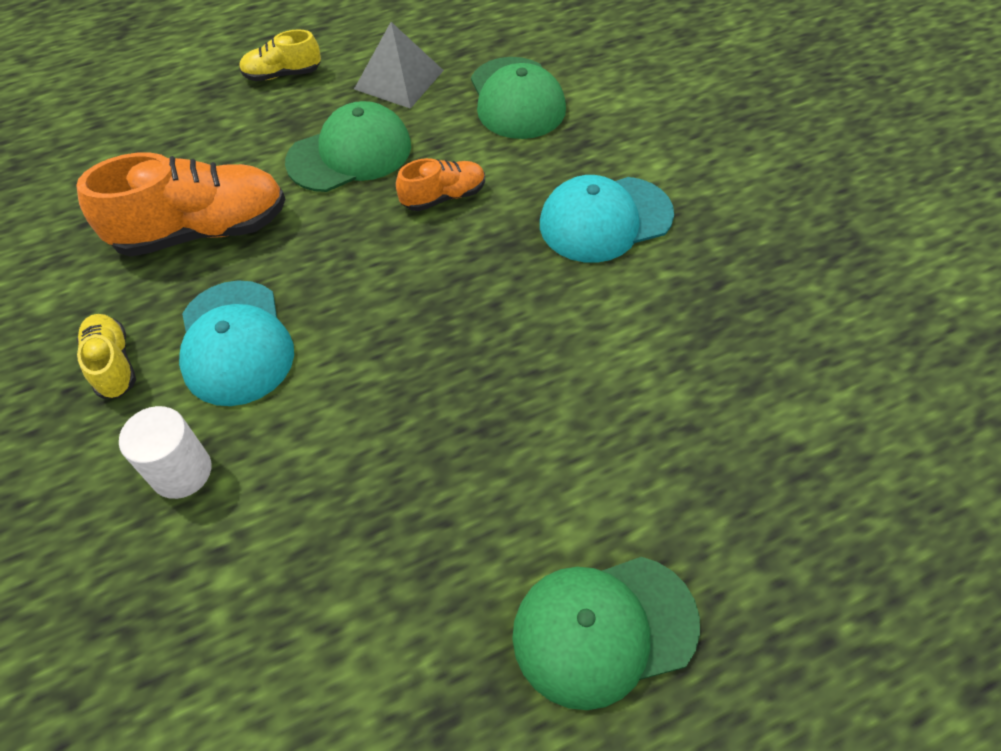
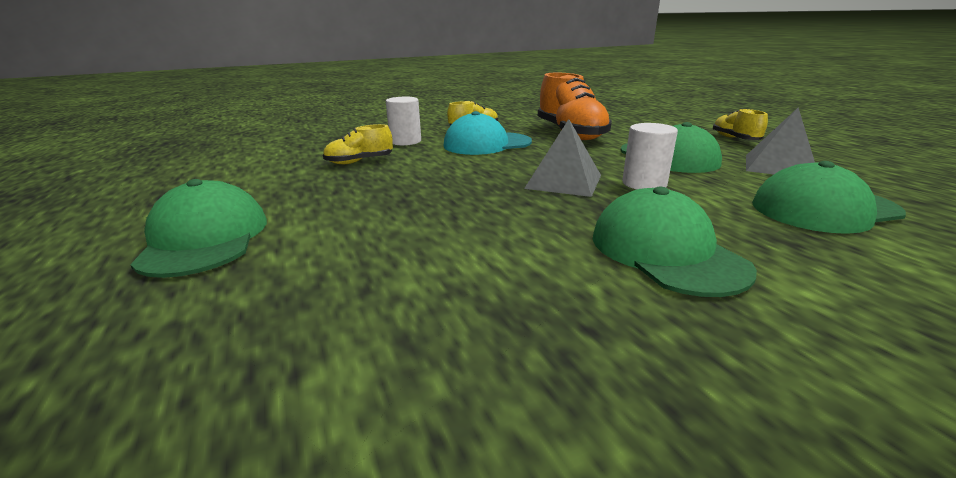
camera: 90 degrees right, 30 degrees down
(303, 524) = (359, 162): none -> yellow shoe
(429, 264) = (564, 181): none -> grey pyramid
(443, 197) = (644, 184): orange shoe -> white cylinder
(605, 219) = (665, 251): turquoise cap -> green cap

